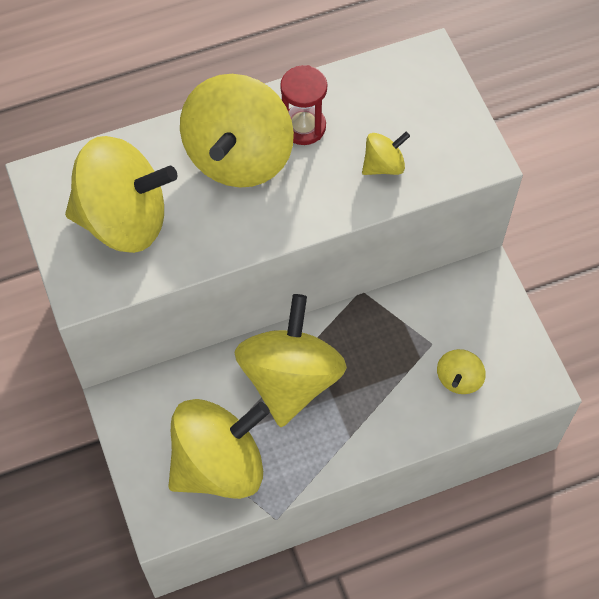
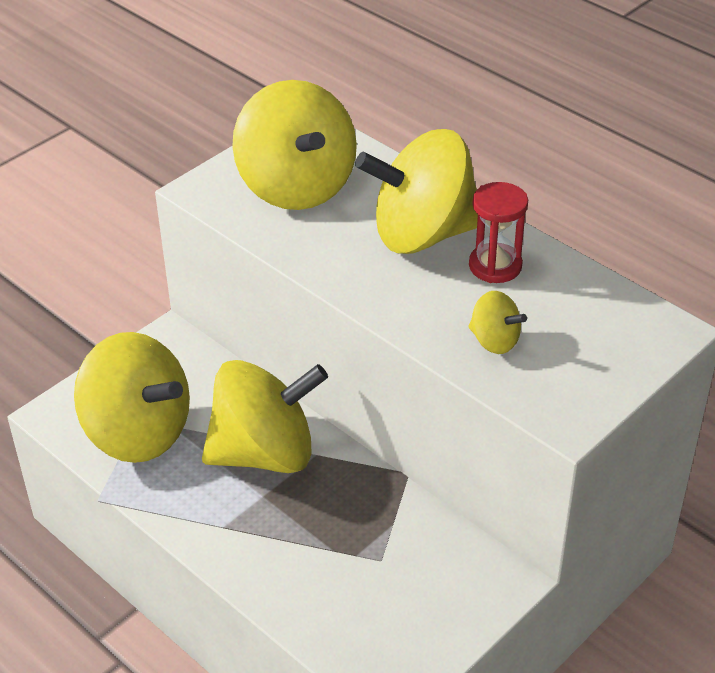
camera: 65 degrees right, 20 degrees down
(459, 379) = (350, 601): yellow spinning top -> none

